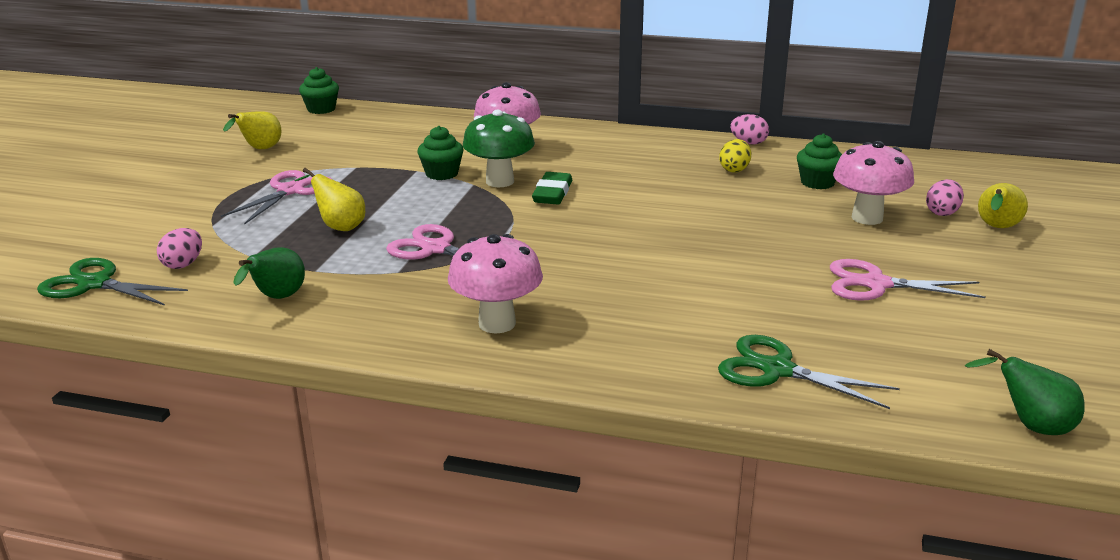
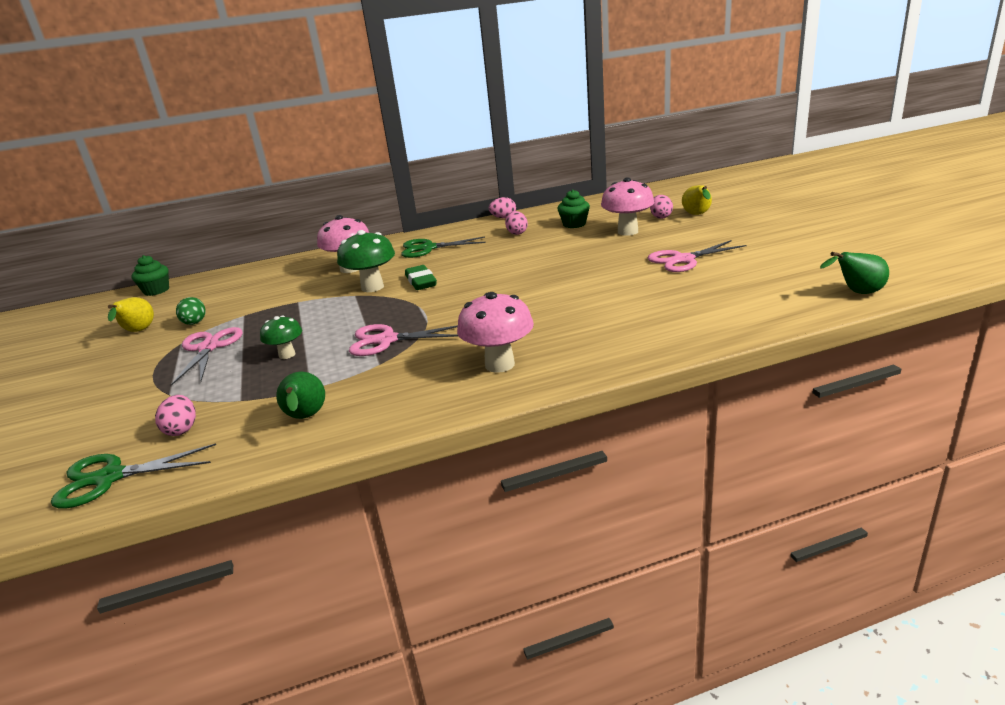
camera: 30 degrees left, 0 degrees up
(309, 159) = (194, 323): none -> green egg
(338, 226) = (287, 355): yellow pear -> green mushroom
(442, 174) = (321, 297): green cupcake -> none
(734, 170) = (517, 233): yellow egg -> pink egg
(777, 370) = (702, 319): green scissors -> green scissors (428, 248)

